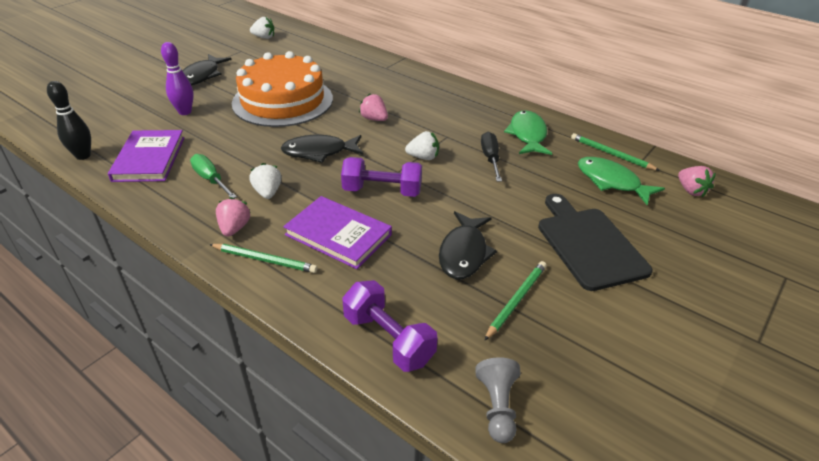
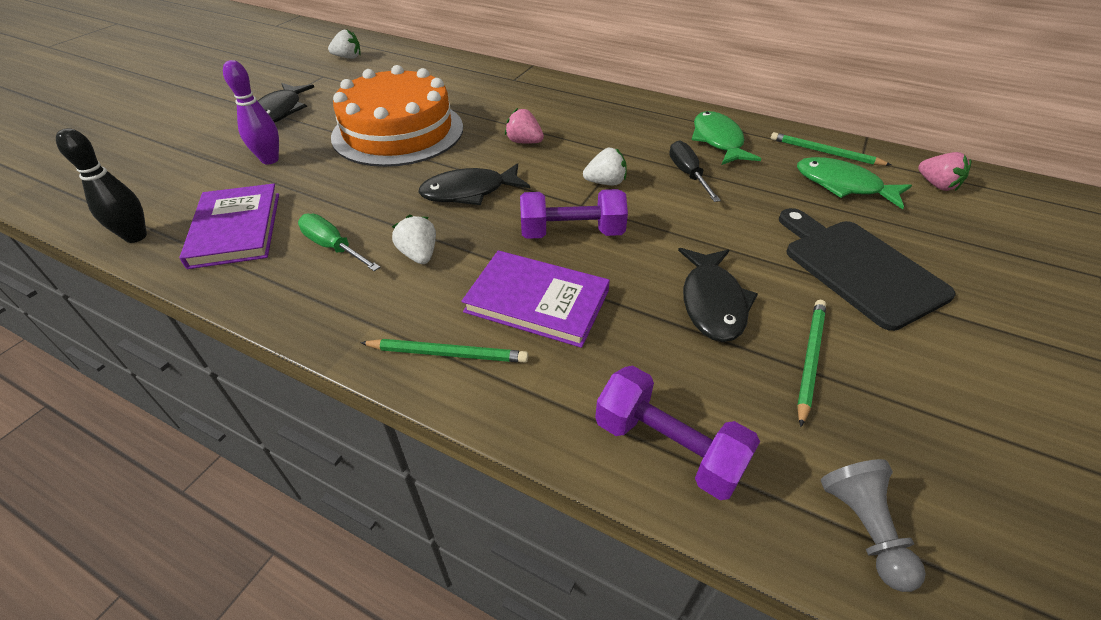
camera: 10 degrees left, 5 degrees up
(234, 228) = (389, 312): pink strawberry -> none

